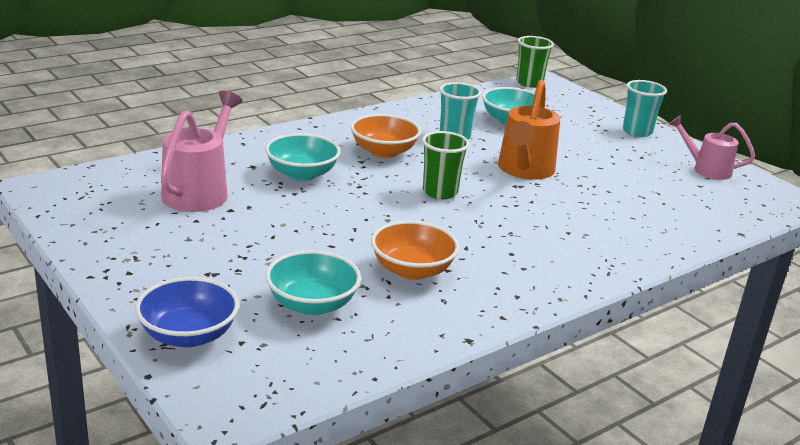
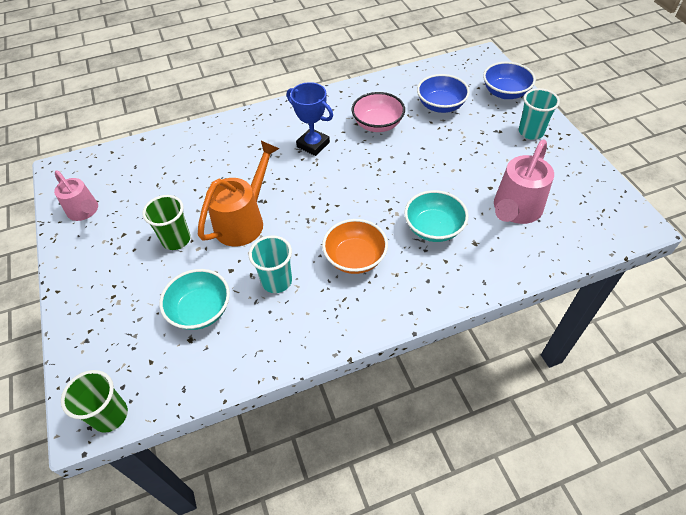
camera: 160 degrees left, 25 degrees up
(312, 304) = (440, 105): turquoise bowl -> blue bowl
(412, 270) = (377, 124): orange bowl -> pink bowl
(440, 192) = (328, 196): green cup -> green cup (176, 239)
(496, 240) = (313, 144): none -> blue trophy
(637, 132) = (85, 279): turquoise cup -> turquoise cup (531, 132)

